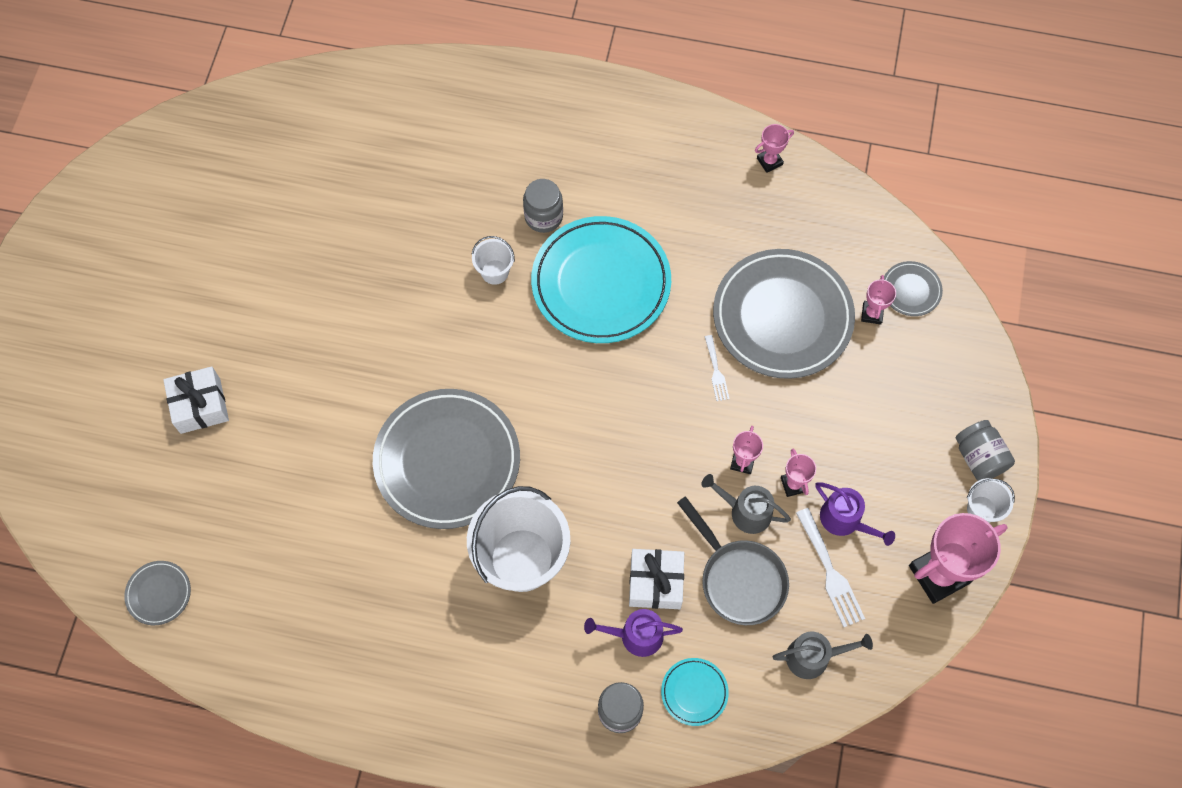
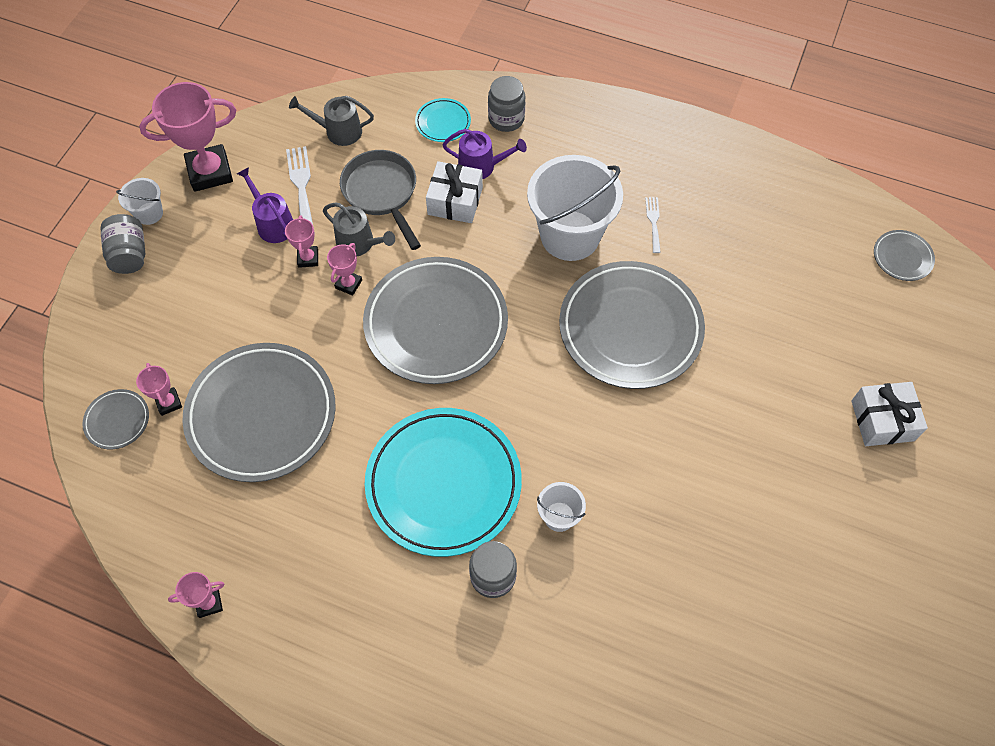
camera: 170 degrees left, 5 degrees down
(643, 433) = (436, 323): none -> grey plate
(716, 371) = (347, 370): white fork -> white fork (653, 222)
(872, 314) = (169, 402): pink trophy -> pink trophy turned 45 degrees counterclockwise

